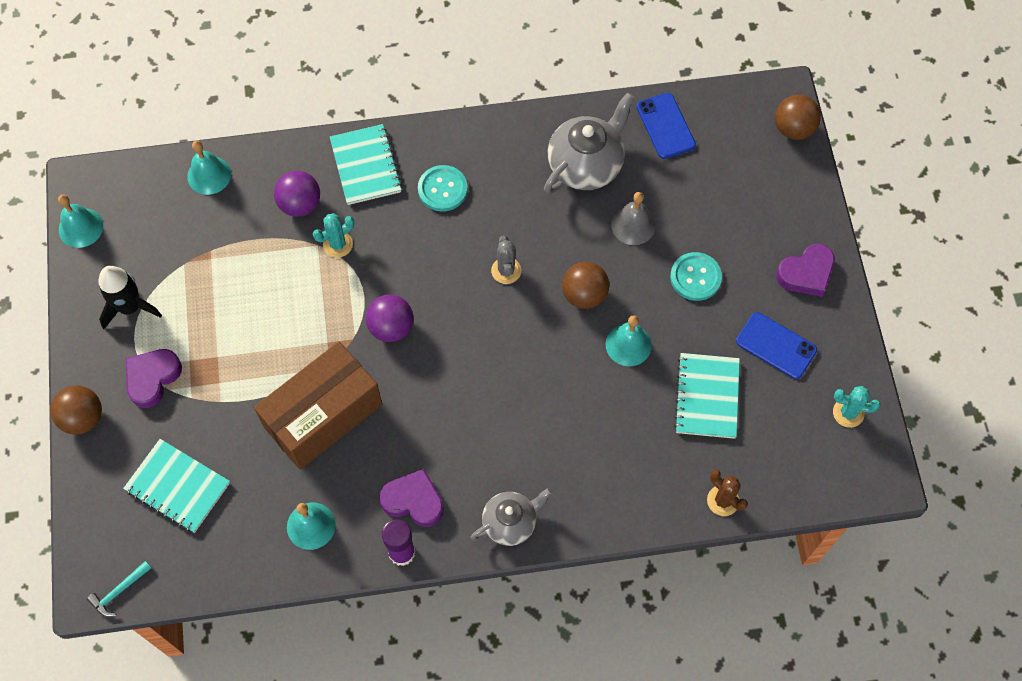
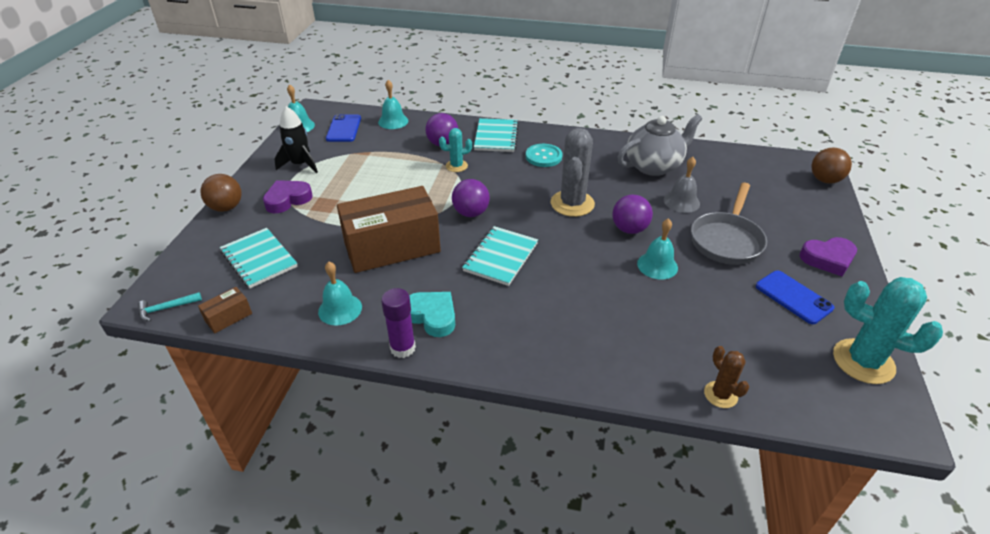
camera: 20 degrees right, 25 degrees down
(196, 578) = (228, 317): none -> brown box
(413, 501) = (432, 316): purple heart -> turquoise heart
(506, 270) = (572, 203): grey cactus -> grey cactus, size x1.84
(510, 522) = (508, 354): grey teapot -> none
(584, 295) = (629, 229): brown ball -> purple ball
(665, 126) = (721, 160): blue phone -> blue phone (344, 128)
(695, 277) = (726, 240): turquoise button -> grey pan
(707, 396) = (721, 315): turquoise notebook -> turquoise notebook (501, 257)
(848, 413) = (863, 361): turquoise cactus -> turquoise cactus, size x1.84

